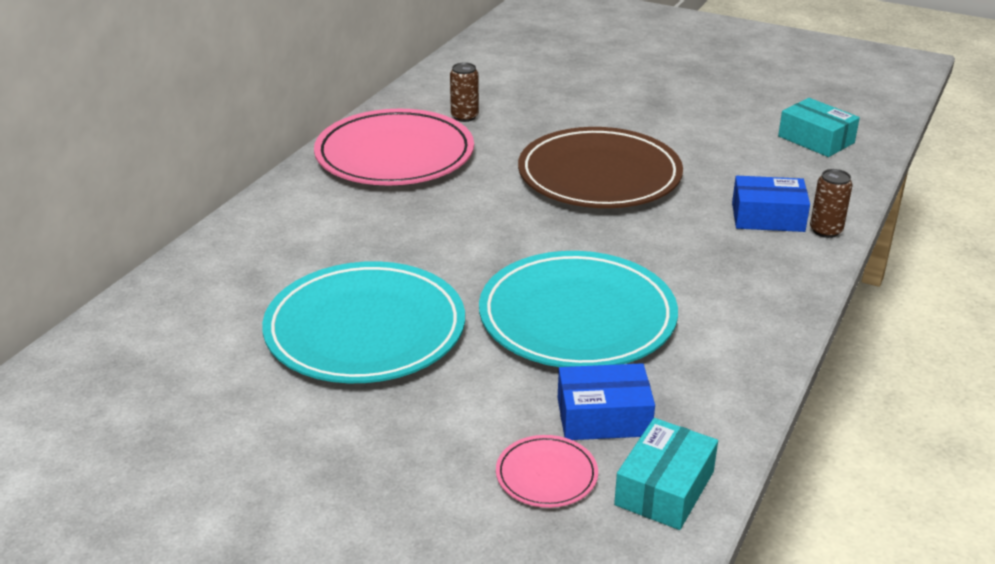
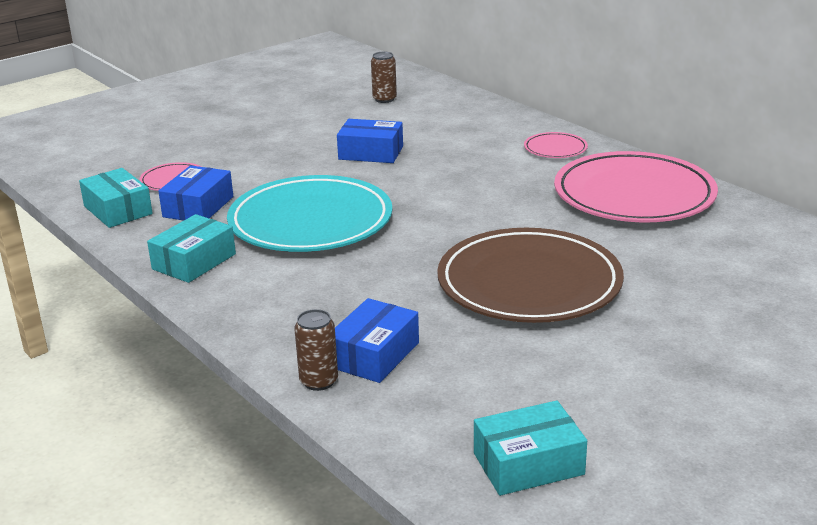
camera: 115 degrees right, 5 degrees down
(297, 210) = (555, 149): none -> pink plate
(365, 330) = (371, 153): turquoise plate -> blue box
(464, 117) = (708, 240): brown can -> brown can (384, 99)
(724, 365) = (194, 261): none -> turquoise box

